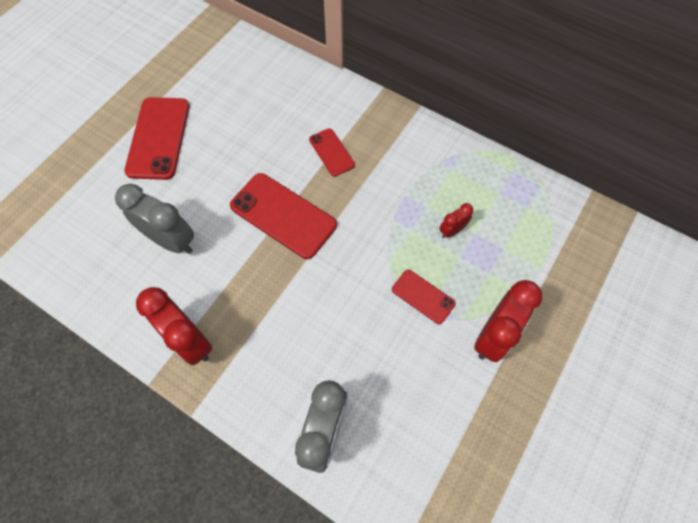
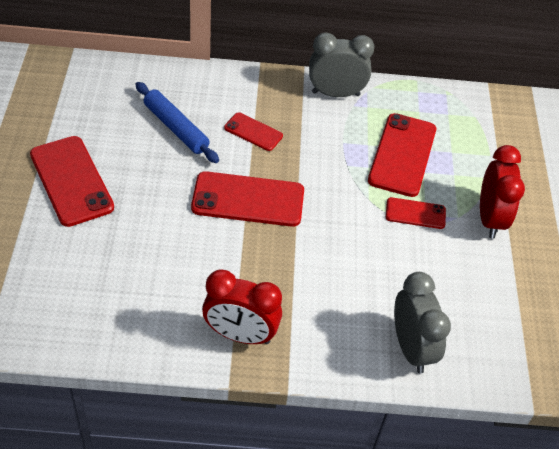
camera: 35 degrees left, 15 degrees down
(171, 240) = (156, 262): grey clock -> grey clock (335, 93)
(270, 123) = (175, 128): none -> blue rolling pin
(452, 231) = (402, 155): red clock -> red phone

